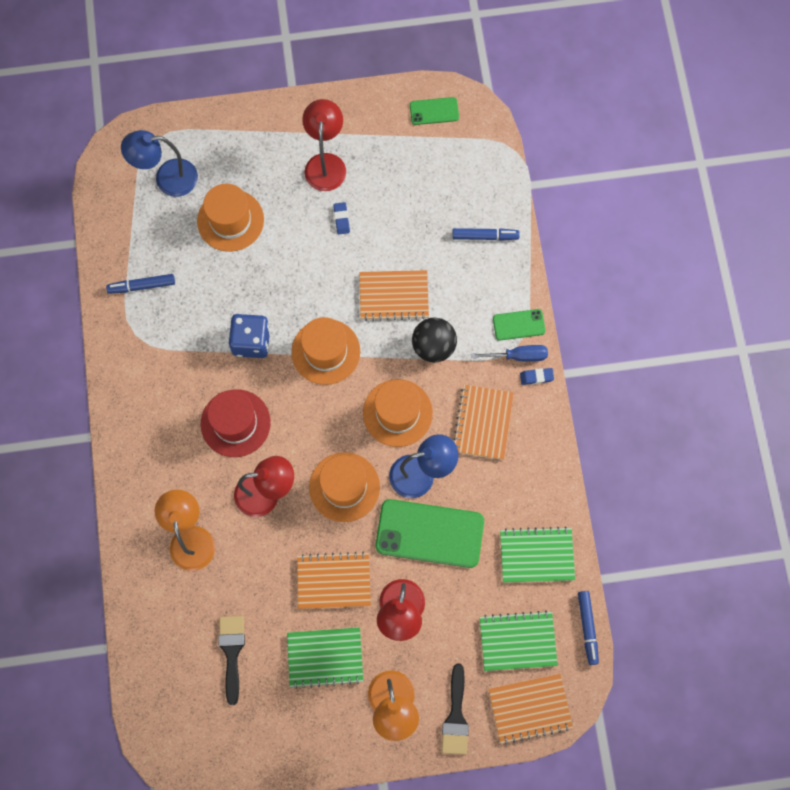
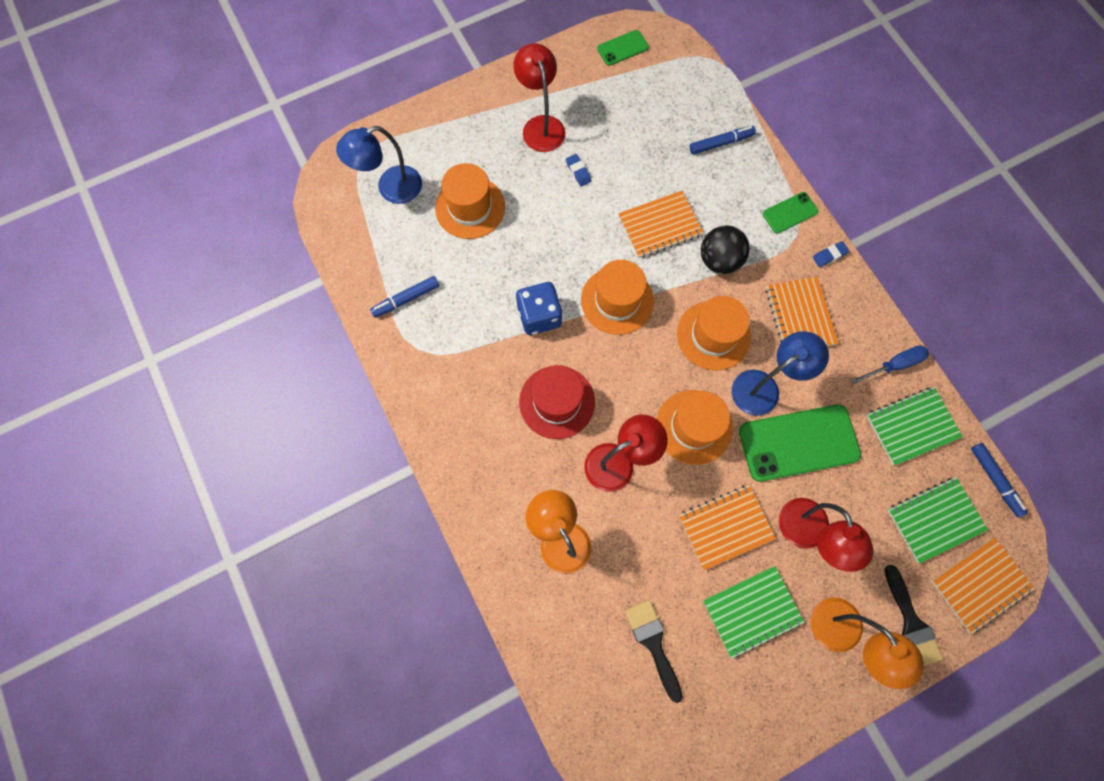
camera: 20 degrees left, 0 degrees up
(518, 356) = (803, 242): blue screwdriver -> blue screwdriver (894, 365)

